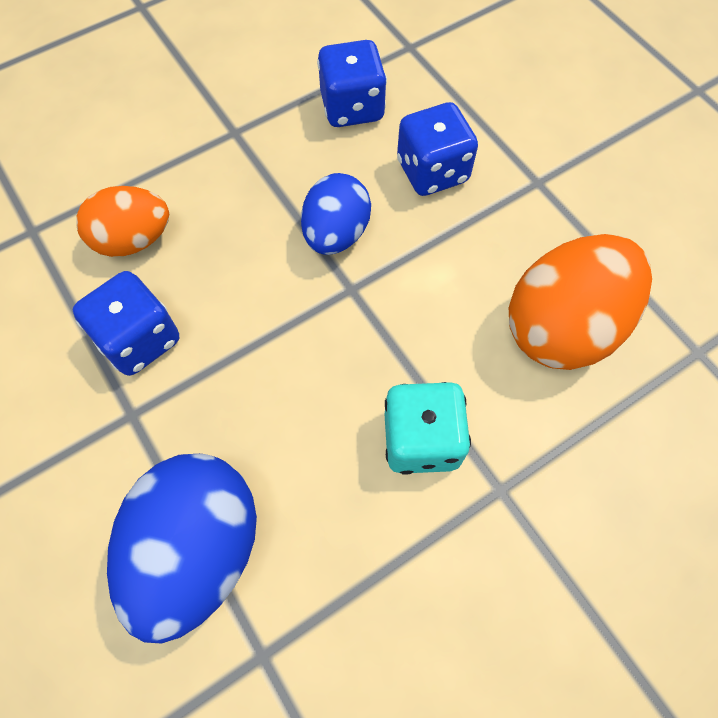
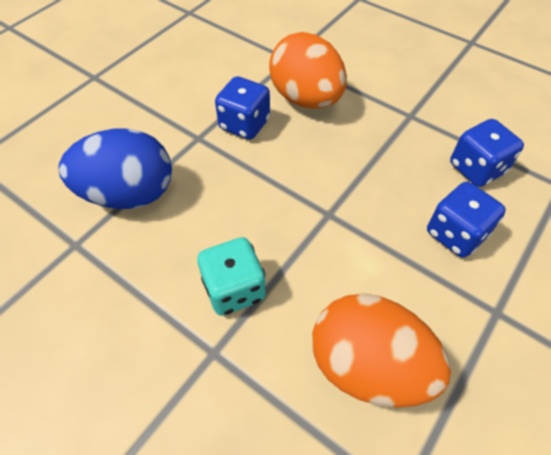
camera: 70 degrees right, 10 degrees down
(133, 240) = (306, 99): orange egg -> orange egg, size x1.58
(336, 234) = (366, 192): blue egg -> none

